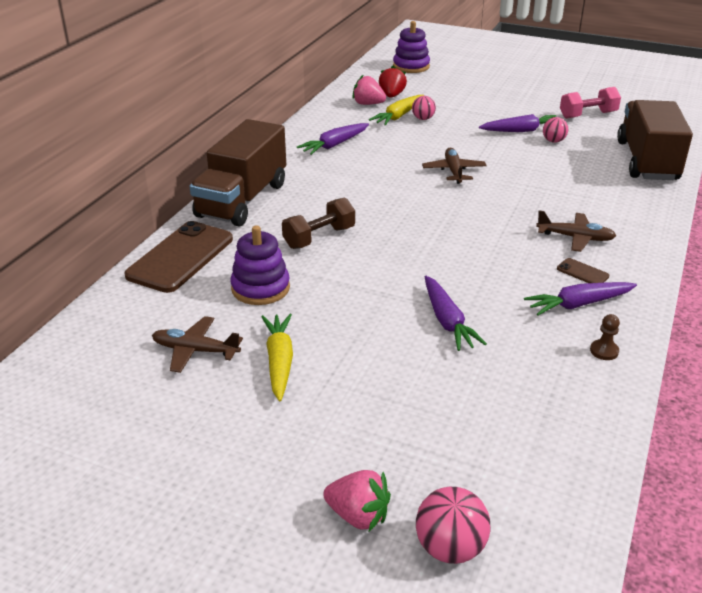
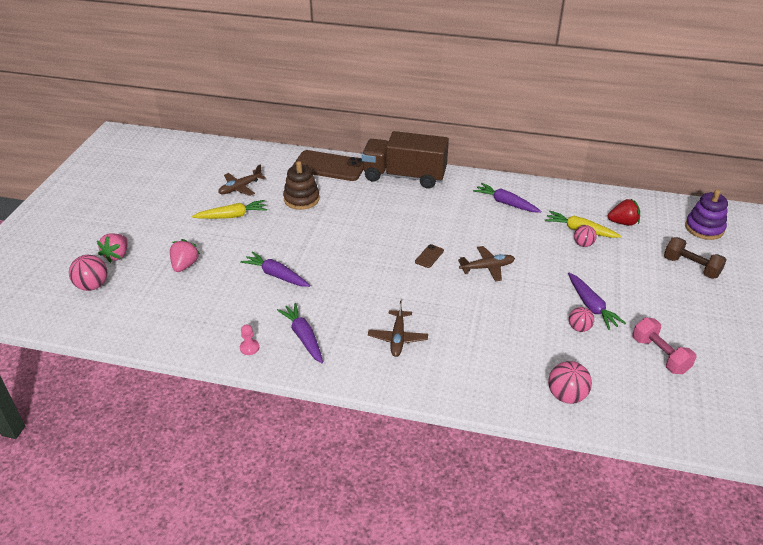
camera: 80 degrees right, 5 degrees up
(195, 350) = (240, 188): brown plane -> brown plane turned 135 degrees counterclockwise
(260, 288) = (301, 199): purple stacking toy -> brown stacking toy
(319, 237) = (364, 213): brown dumbbell -> brown dumbbell (691, 267)
(368, 104) = (595, 211): pink strawberry -> pink strawberry (185, 265)
(447, 321) = (276, 275): purple carrot -> purple carrot turned 60 degrees clockwise
(582, 272) = (346, 340): brown phone -> brown phone (429, 256)
(604, 351) = (249, 348): brown pawn -> pink pawn
(647, 161) = (566, 395): brown truck -> pink ball

